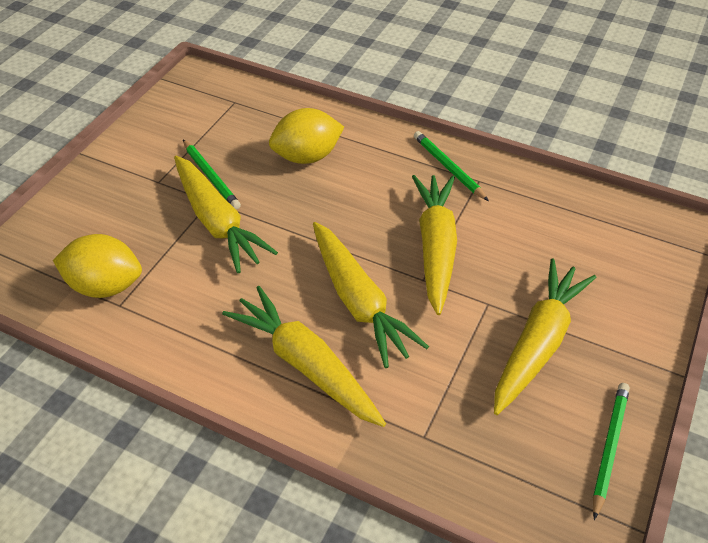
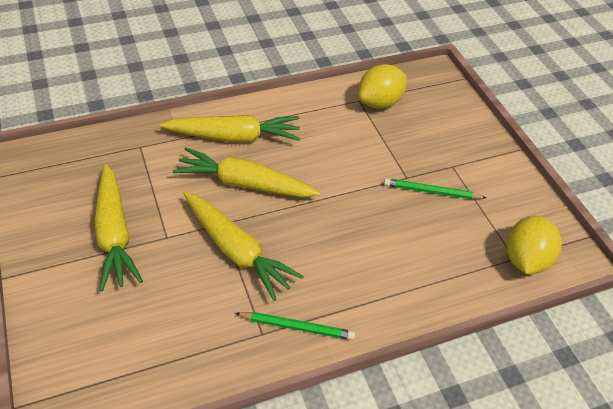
camera: 130 degrees right, 0 degrees up
(218, 222) = (382, 169): yellow carrot -> none
(307, 156) = (401, 253): yellow lemon -> yellow lemon (525, 259)
(609, 447) = (32, 204): green pencil -> none

